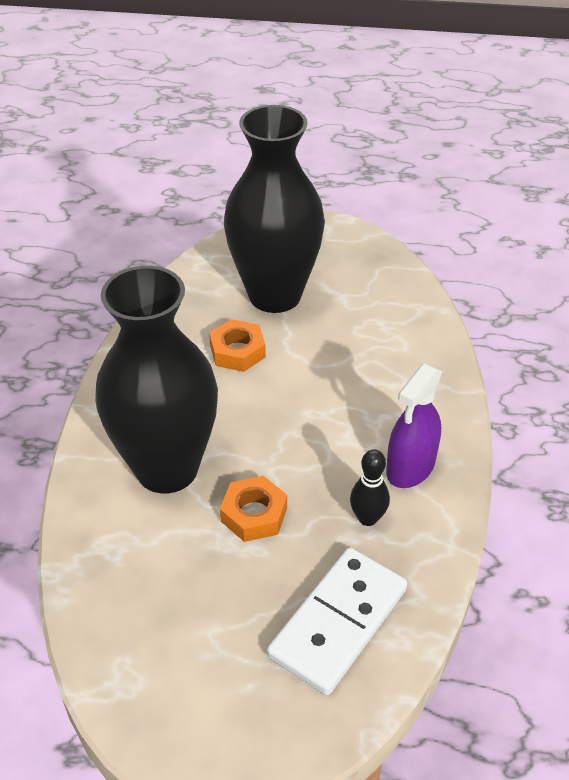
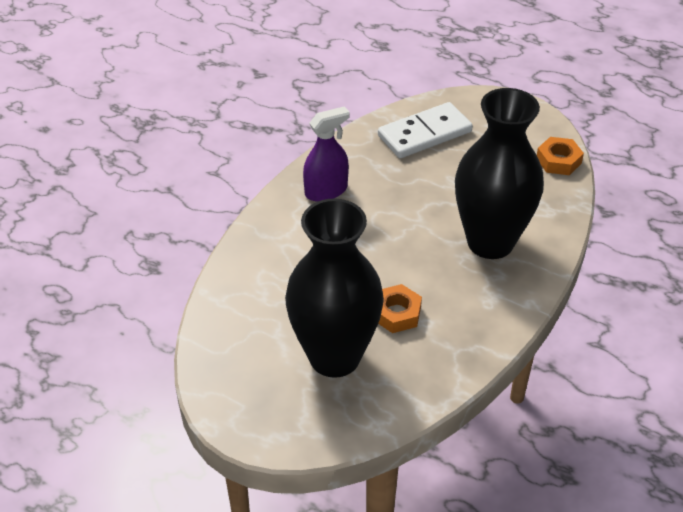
camera: 155 degrees left, 0 degrees up
(254, 514) = (444, 197): orange nut -> orange nut (558, 161)
(367, 518) = (374, 173): black bowling pin -> none

